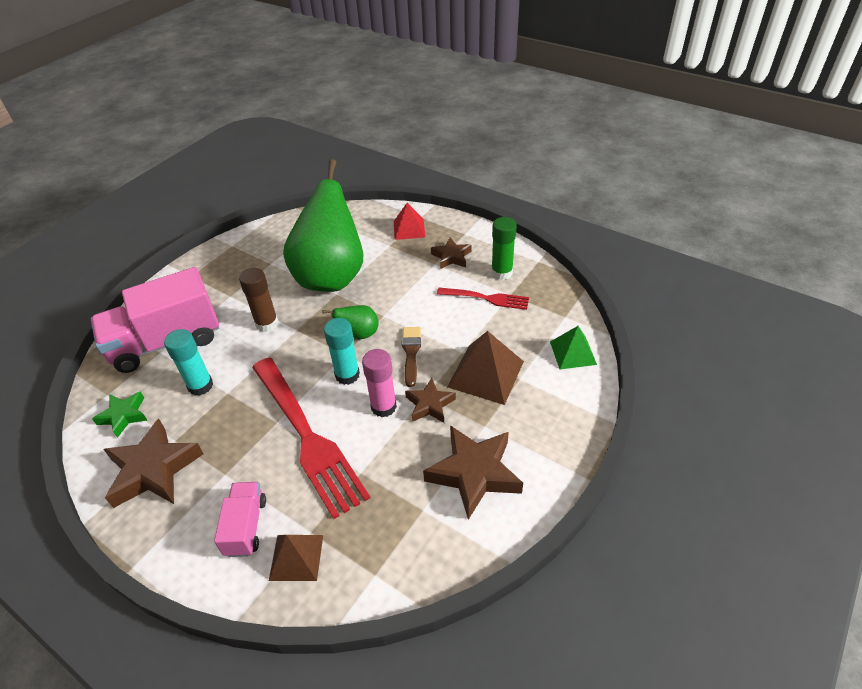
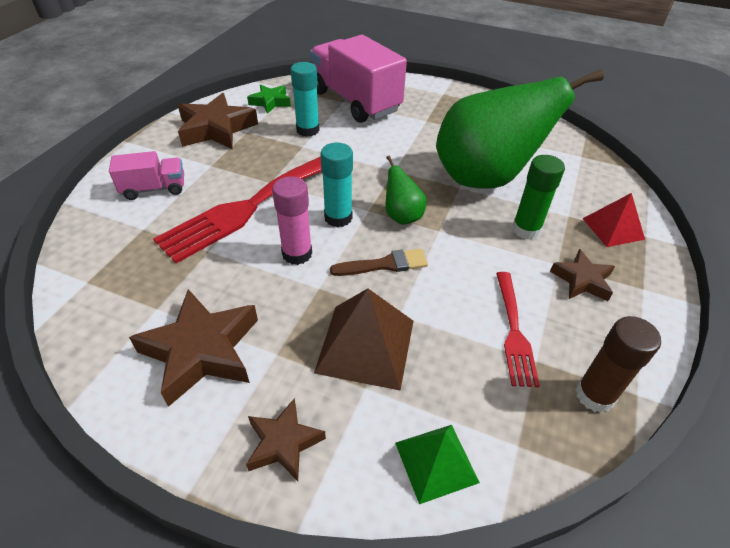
camera: 75 degrees right, 0 degrees up
(267, 323) = (396, 150): brown glue stick -> brown glue stick (594, 395)
(296, 557) = (117, 225): brown pyramid -> none
(430, 404) = (305, 294): brown star -> brown star (283, 443)
(501, 272) = (580, 344): green glue stick -> green glue stick (526, 230)

